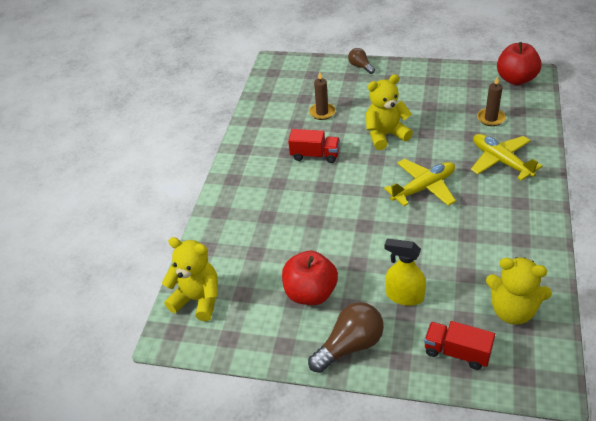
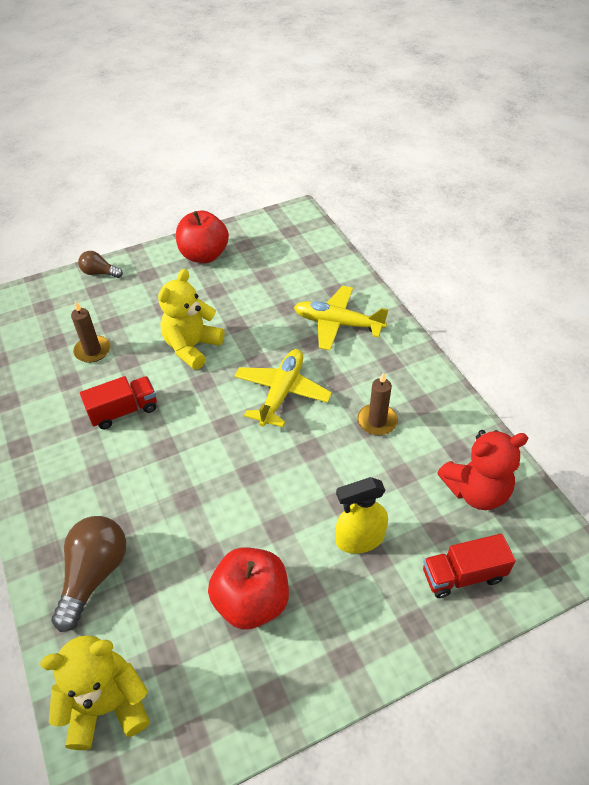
camera: 40 degrees left, 5 degrees up
(350, 346) = (348, 643): brown light bulb -> brown light bulb (94, 574)
(491, 118) = (291, 279): brown candle -> brown candle (377, 421)
(512, 311) = (476, 491): yellow teddy bear -> red teddy bear
(516, 79) = (284, 225): red apple -> red apple (204, 255)

